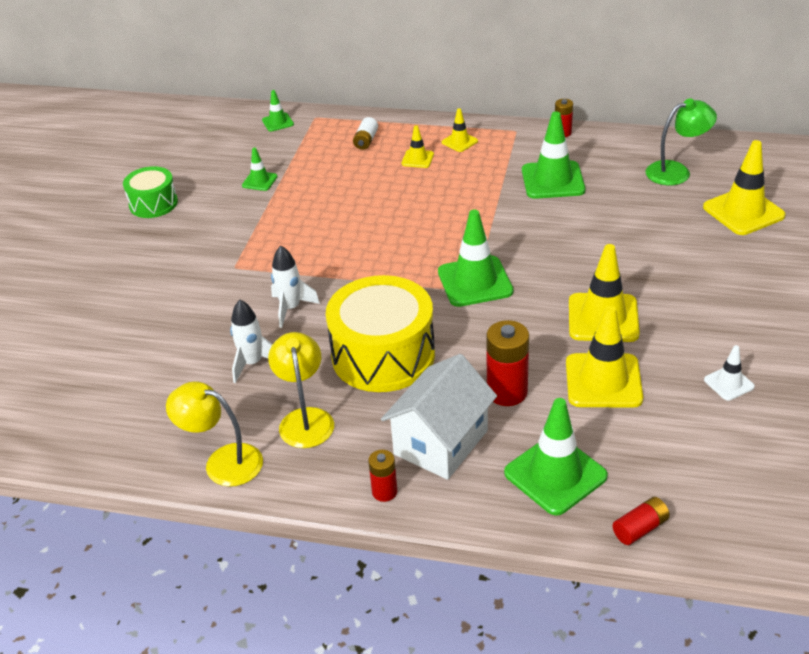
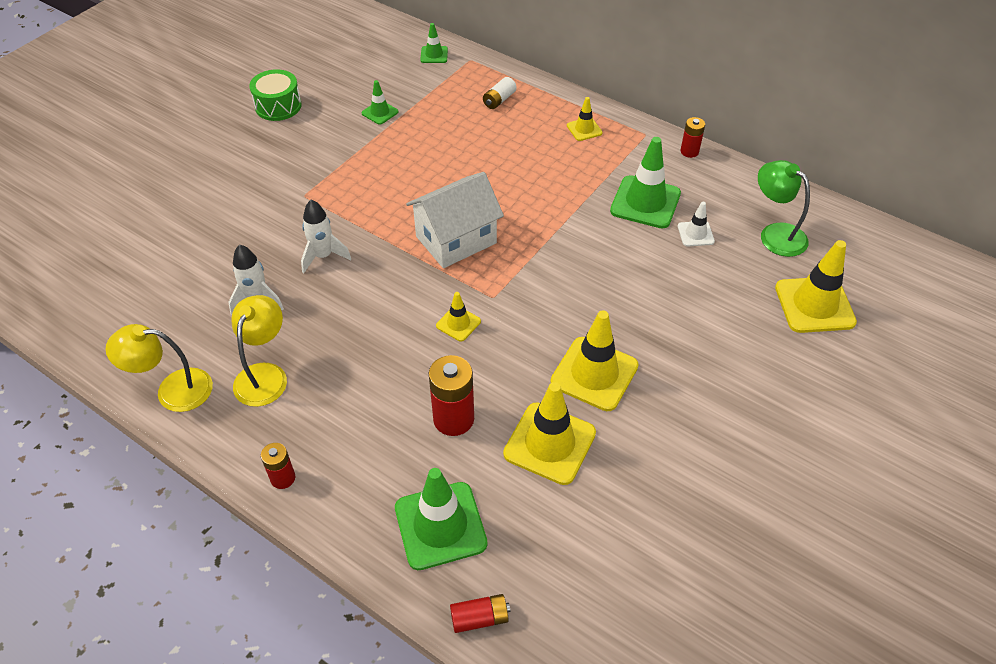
camera: 20 degrees right, 10 degrees up
(223, 462) = (173, 390): yellow lamp -> yellow lamp turned 45 degrees counterclockwise
(383, 355) = (370, 335): yellow drum -> none
(417, 159) = (533, 135): yellow traffic cone -> yellow traffic cone (458, 323)
(440, 442) = (362, 447): white house -> white house (456, 240)
(475, 282) = (500, 288): green traffic cone -> none
(676, 171) = (775, 234): green lamp -> green lamp turned 135 degrees counterclockwise
(728, 383) = (669, 496): white traffic cone -> white traffic cone (695, 234)

